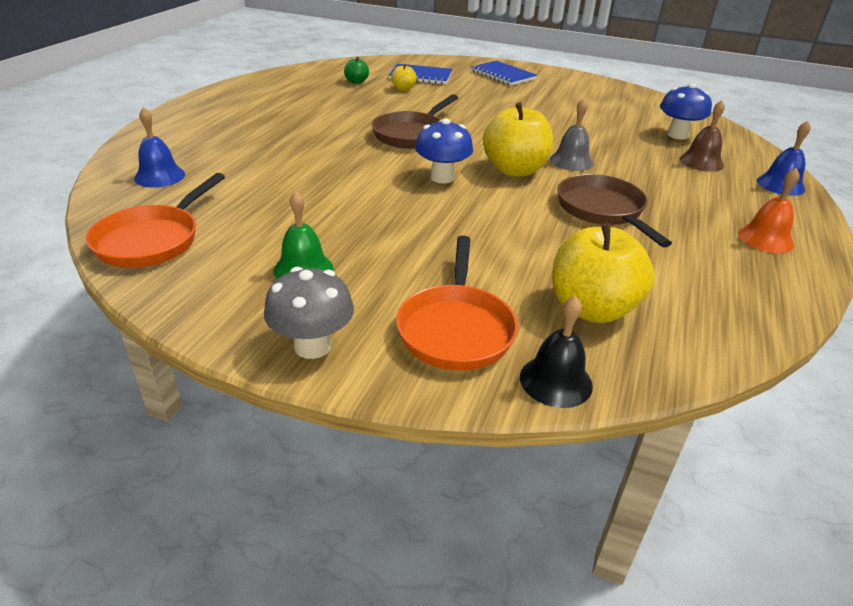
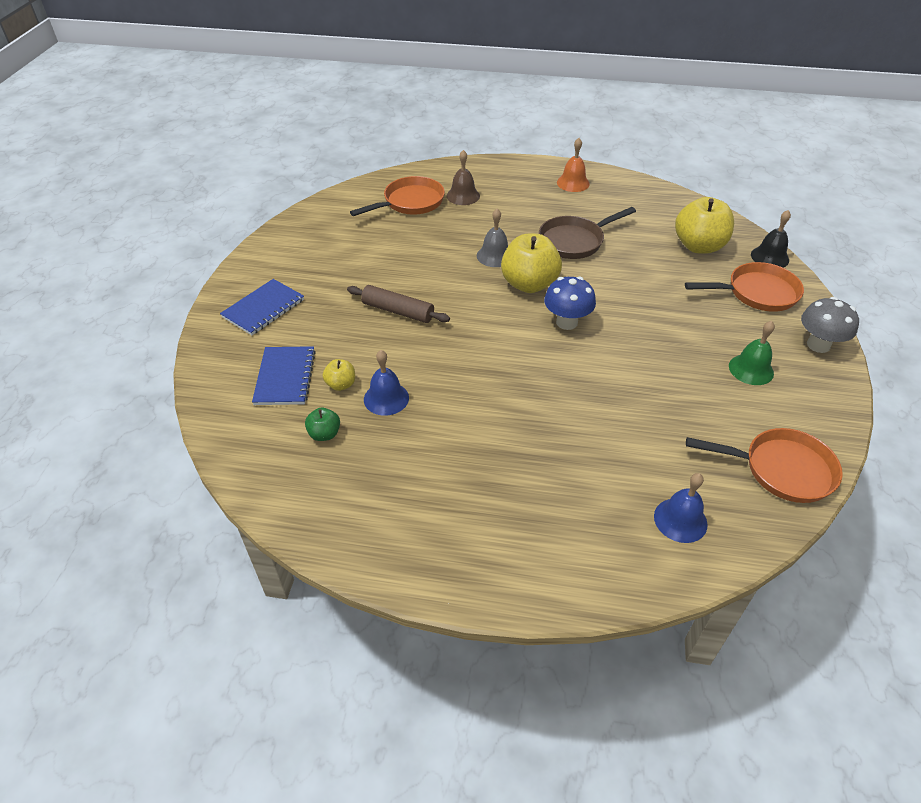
camera: 100 degrees left, 10 degrees up
(412, 134) = (481, 355): brown pan -> none
(486, 112) = (398, 311): none -> brown rolling pin
(677, 135) = (410, 202): blue mushroom -> orange pan
(780, 185) = (487, 168): blue bell -> blue bell (386, 398)

